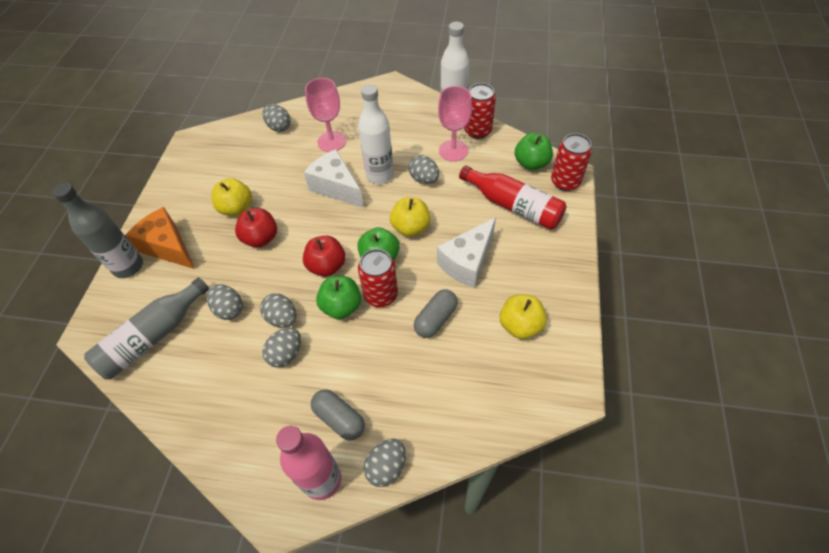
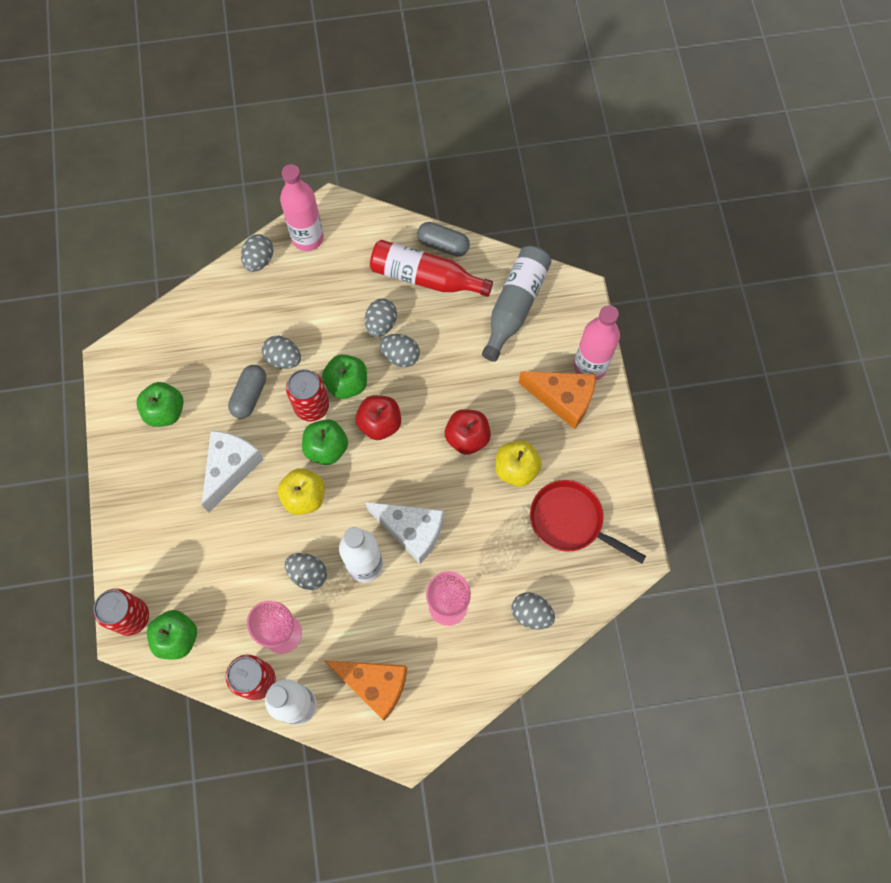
camera: 160 degrees right, 15 degrees up
(128, 266) = (590, 366): grey bottle -> pink bottle
(219, 168) = (570, 521): none -> red pan
(229, 309) = (458, 351): grey egg -> grey egg (283, 358)
(339, 418) = (310, 284): grey capsule -> grey capsule (443, 245)
(399, 114) = (374, 685): none -> orange cheese
(513, 206) = (191, 560): red bottle -> red bottle (425, 277)
(520, 325) = (165, 411): yellow apple -> green apple

